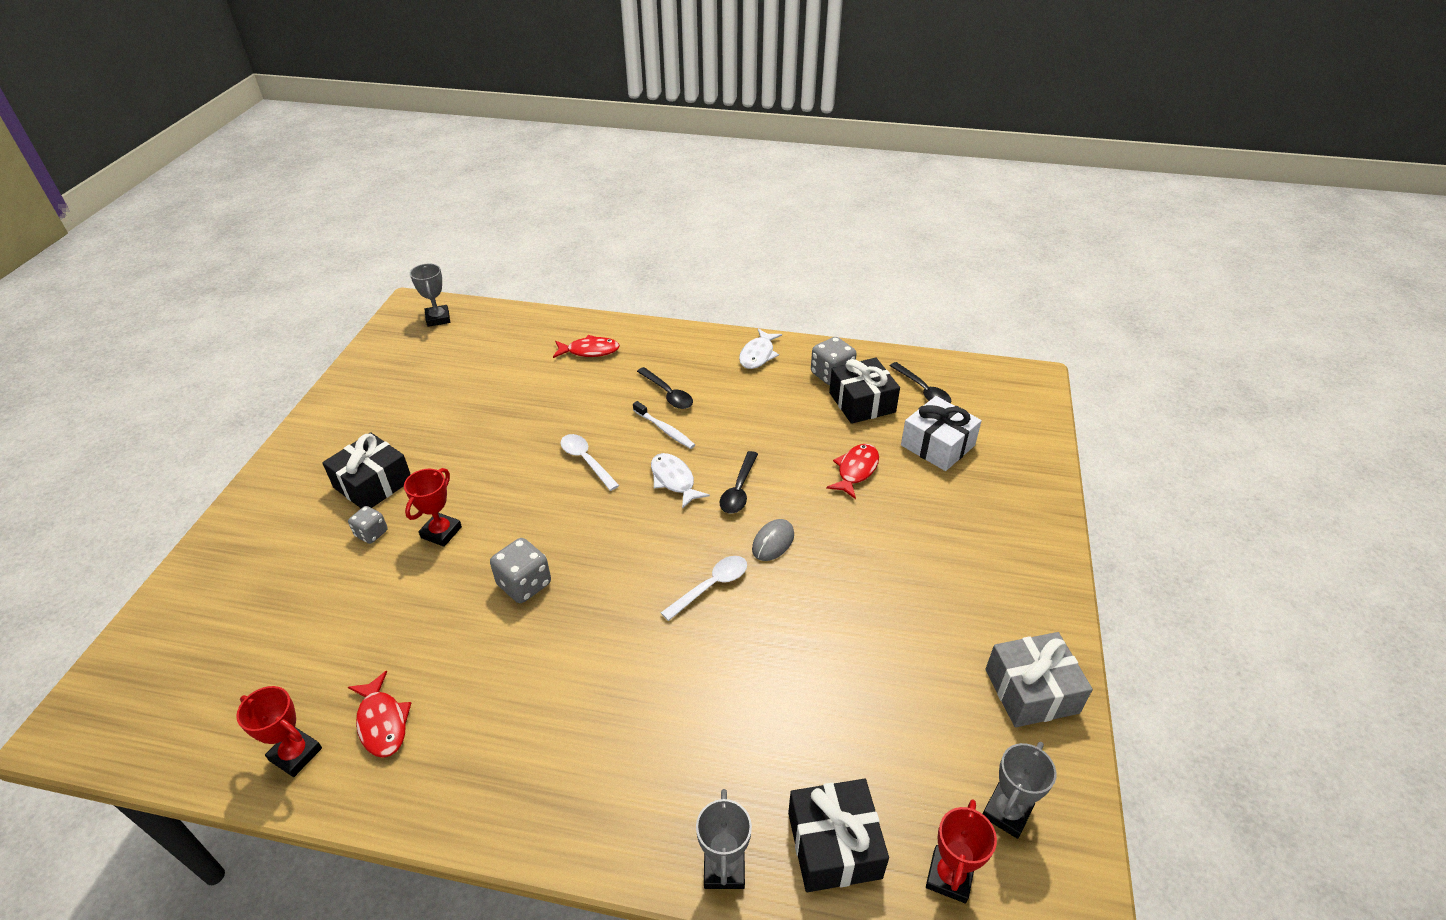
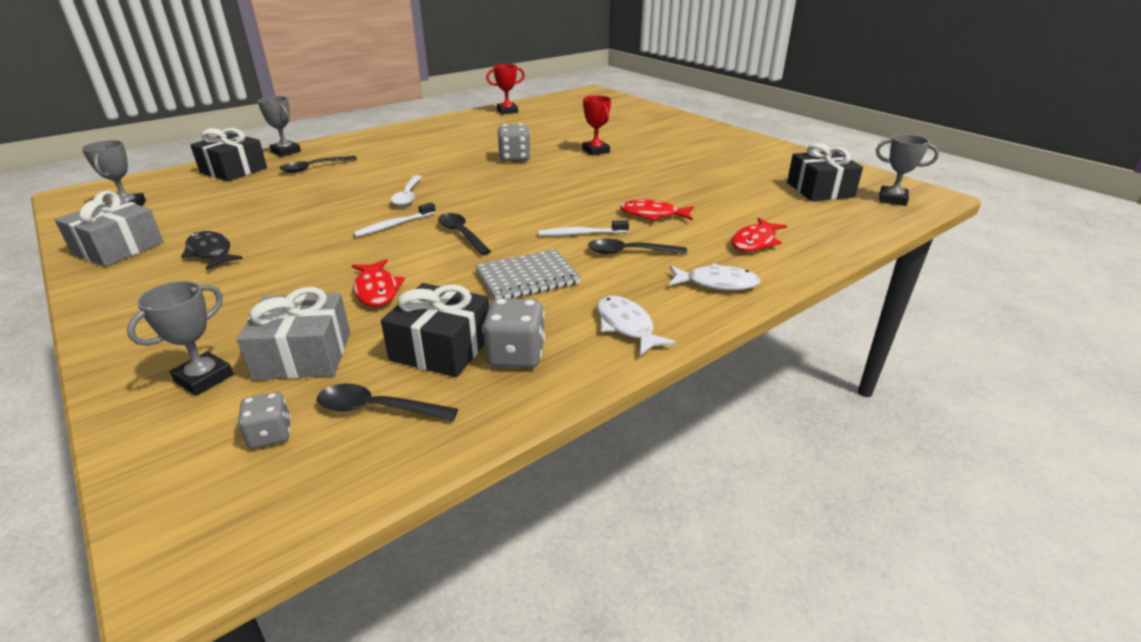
camera: 130 degrees right, 10 degrees down
(371, 533) = (624, 139): grey dice -> grey dice (270, 435)
(373, 484) = (671, 146): black gift -> black gift (820, 190)
(382, 722) = (492, 122): red fish -> red fish (652, 215)
(586, 461) = (593, 198): white spoon -> none
(674, 480) = (517, 217): white fish -> white fish (716, 283)
(735, 756) = (314, 168): none -> black spoon
(756, 417) = (527, 277): none -> grey notebook
(773, 542) = (394, 225): grey mouse -> white toothbrush
(937, 445) = (303, 355): white gift -> grey gift
(948, 613) = (210, 252): none -> black fish
(949, 876) = (160, 184): red trophy -> none
(1000, 464) = (204, 378): none -> grey trophy

